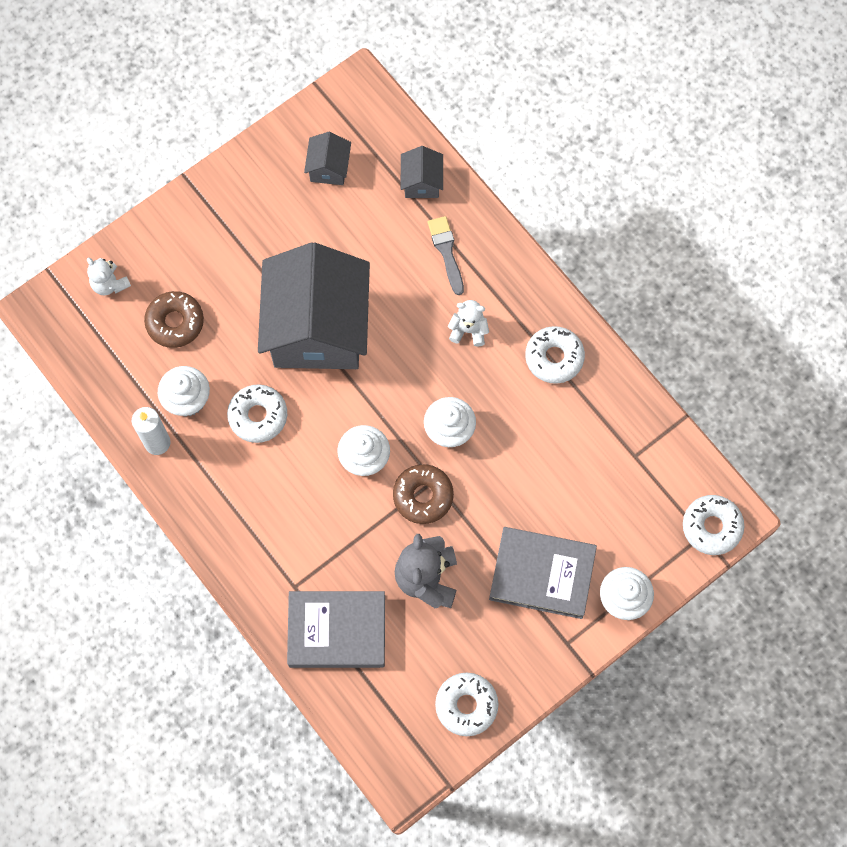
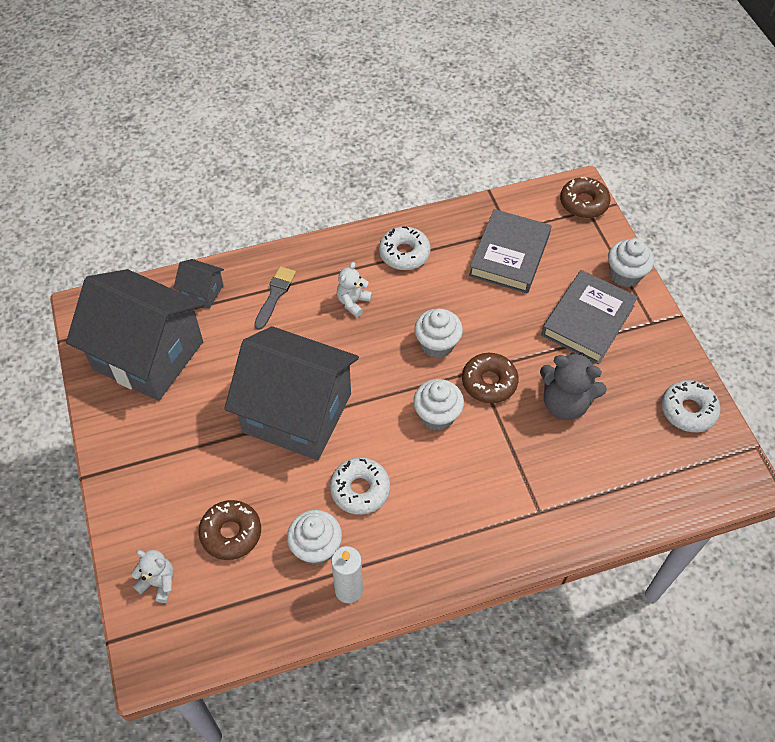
camera: 70 degrees left, 15 degrees down
(110, 284) = (158, 582): white teddy bear -> white teddy bear turned 135 degrees counterclockwise
(329, 168) = (148, 355): grey house -> grey house, size x2.42
(337, 631) = (593, 490): grey book -> grey book (509, 255)
(446, 252) = (275, 295): grey brush -> grey brush turned 105 degrees clockwise
(711, 527) = (583, 203): white donut -> brown donut

